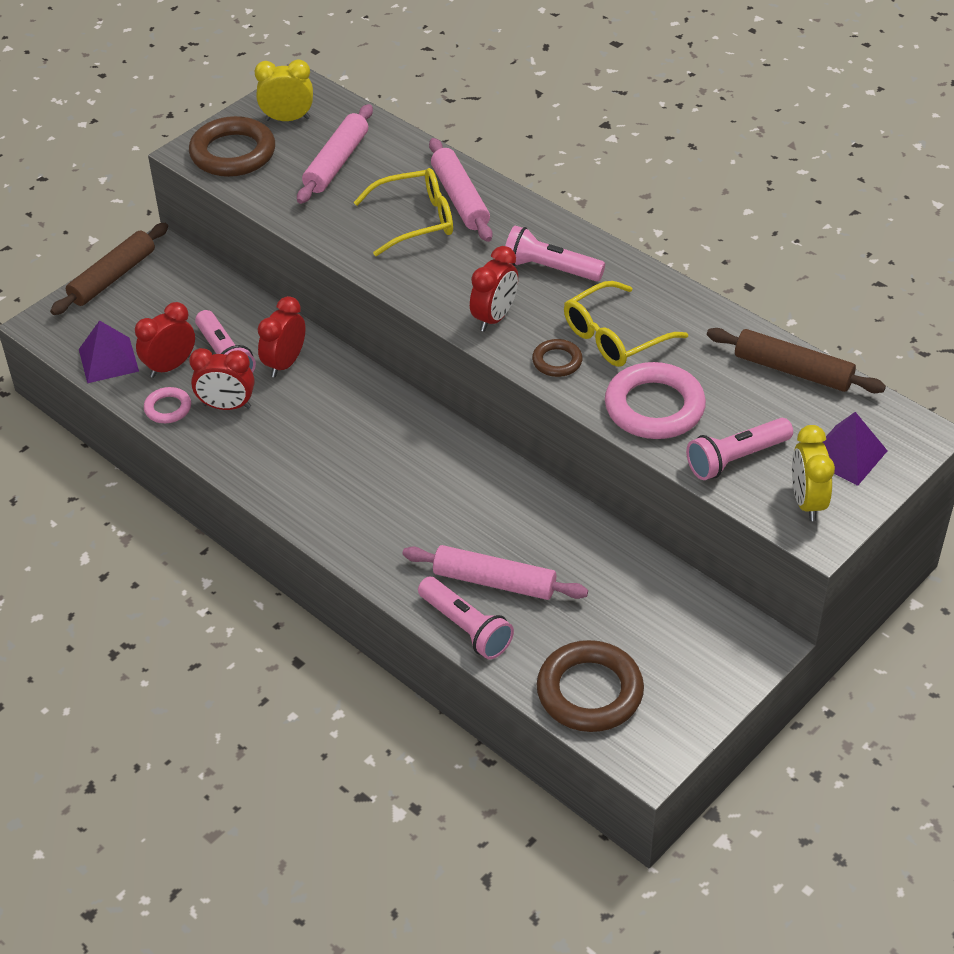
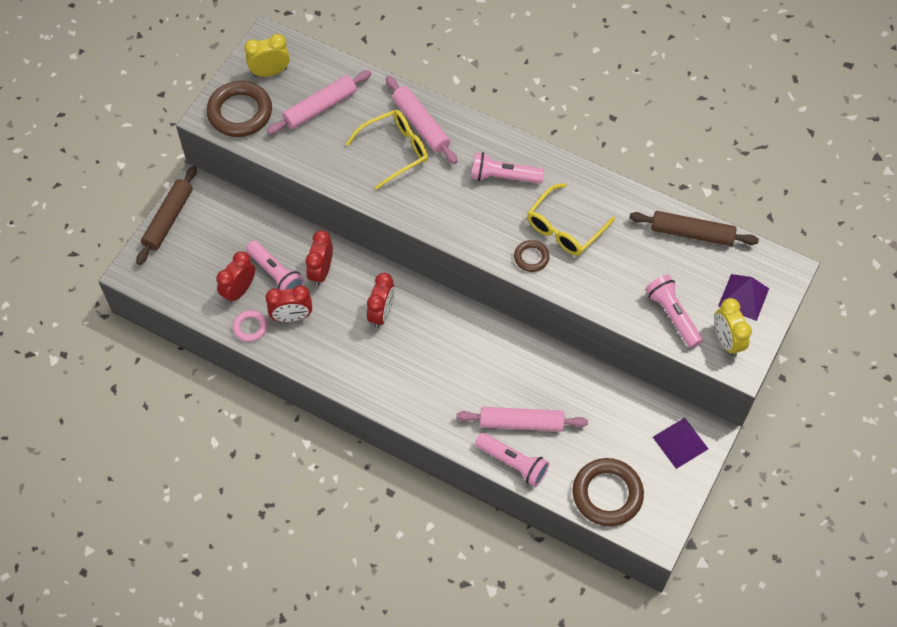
camera: 15 degrees left, 15 degrees up
(108, 360) = (192, 294): purple pyramid -> purple pyramid (680, 443)
(336, 163) = (320, 107): pink rolling pin -> pink rolling pin turned 45 degrees clockwise
(494, 317) = (477, 228): red clock -> red clock (381, 313)
(654, 407) = (607, 283): pink ring -> none
(736, 458) = (672, 315): pink flashlight -> pink flashlight turned 105 degrees clockwise

